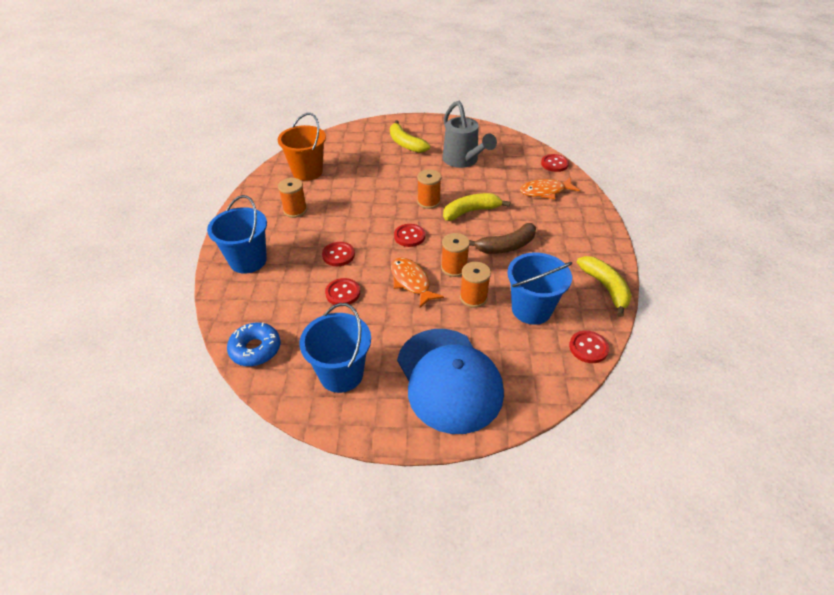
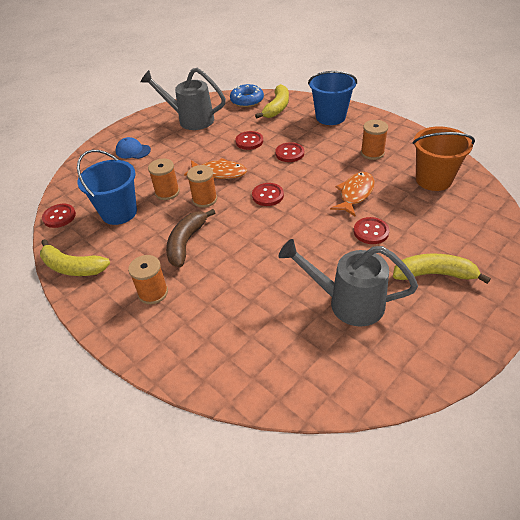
camera: 135 degrees right, 0 degrees up
(341, 374) = (191, 119): blue bucket -> grey watering can
(428, 202) = (301, 231): orange spool -> orange spool (153, 293)
(449, 379) = (133, 151): blue cap -> blue cap, size x0.41
(471, 211) = (254, 250): yellow banana -> yellow banana (277, 107)
(545, 191) = (216, 332): orange fish -> orange fish (355, 194)
(554, 164) = (251, 392): red button -> red button (371, 232)

